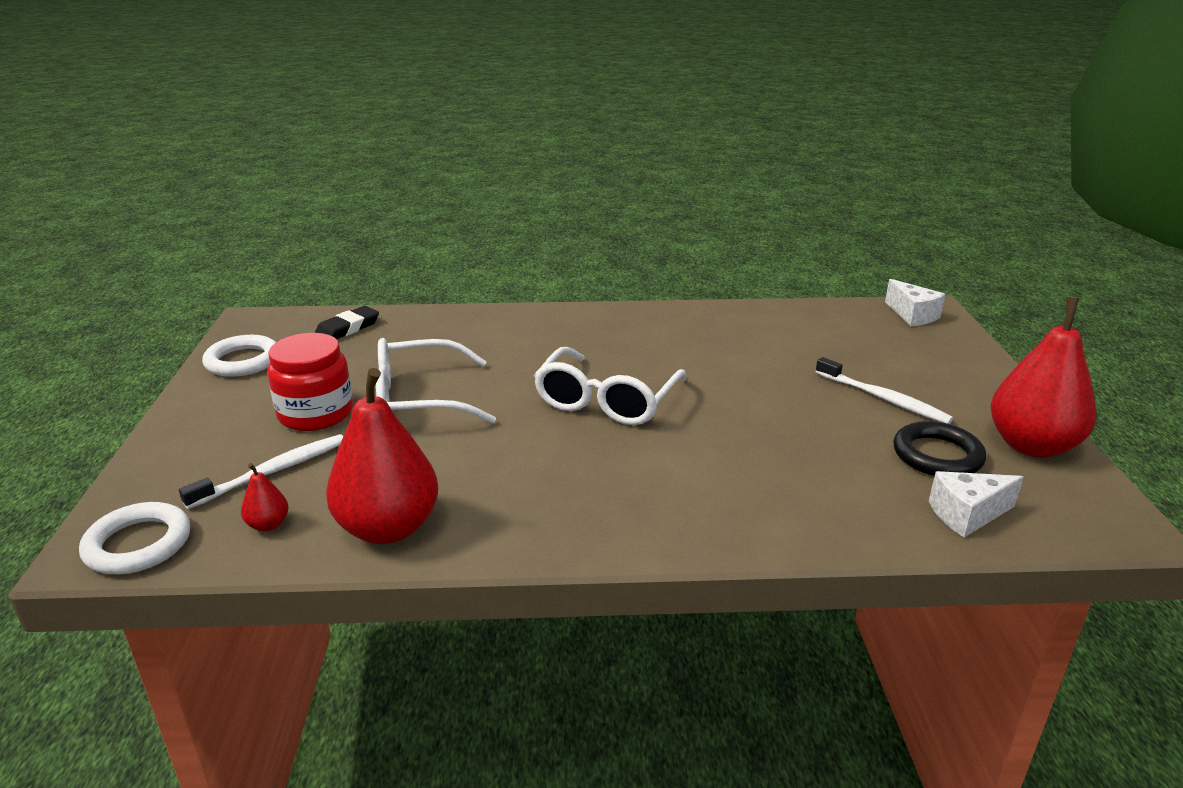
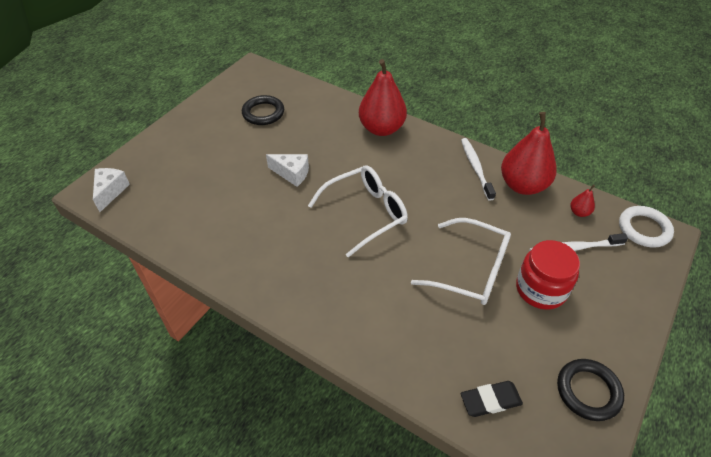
camera: 145 degrees left, 20 degrees up
(243, 361) = (588, 391): white ring -> black ring
(883, 398) = (234, 147): white toothbrush -> white toothbrush (476, 168)
(967, 515) = (294, 91): white cheese -> white cheese (292, 174)
(1032, 446) = (221, 100): red pear -> red pear (381, 129)

